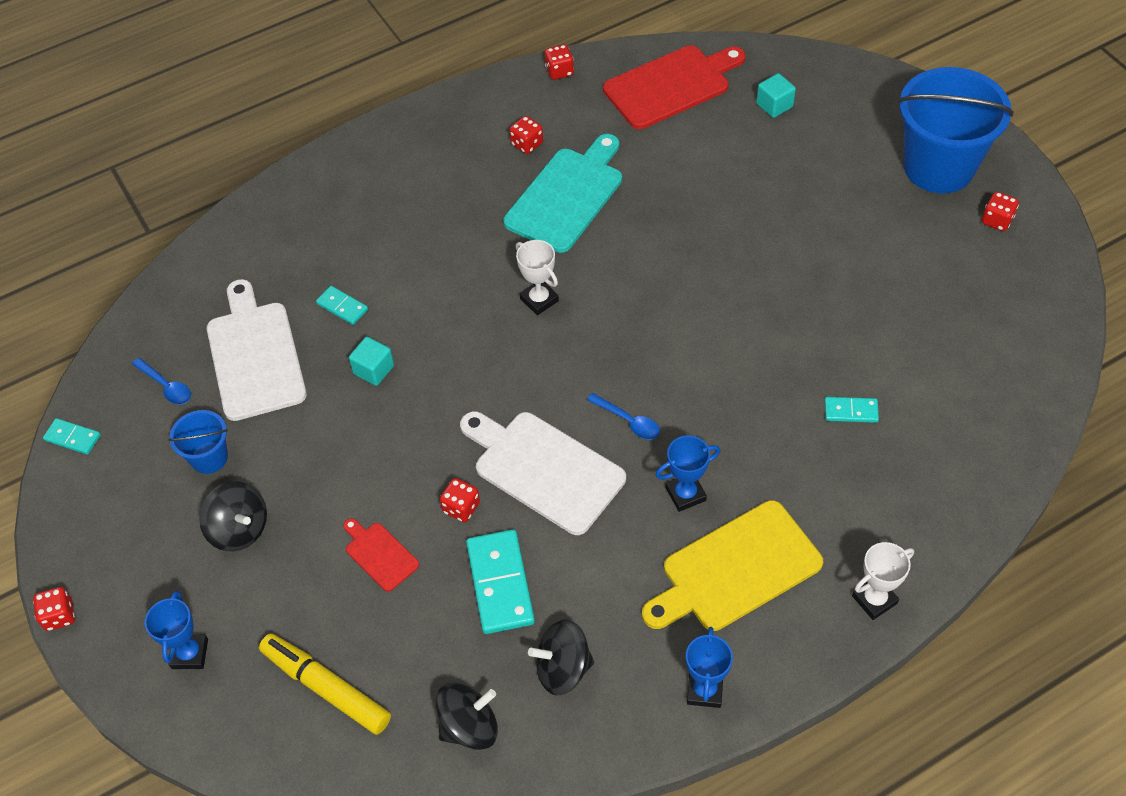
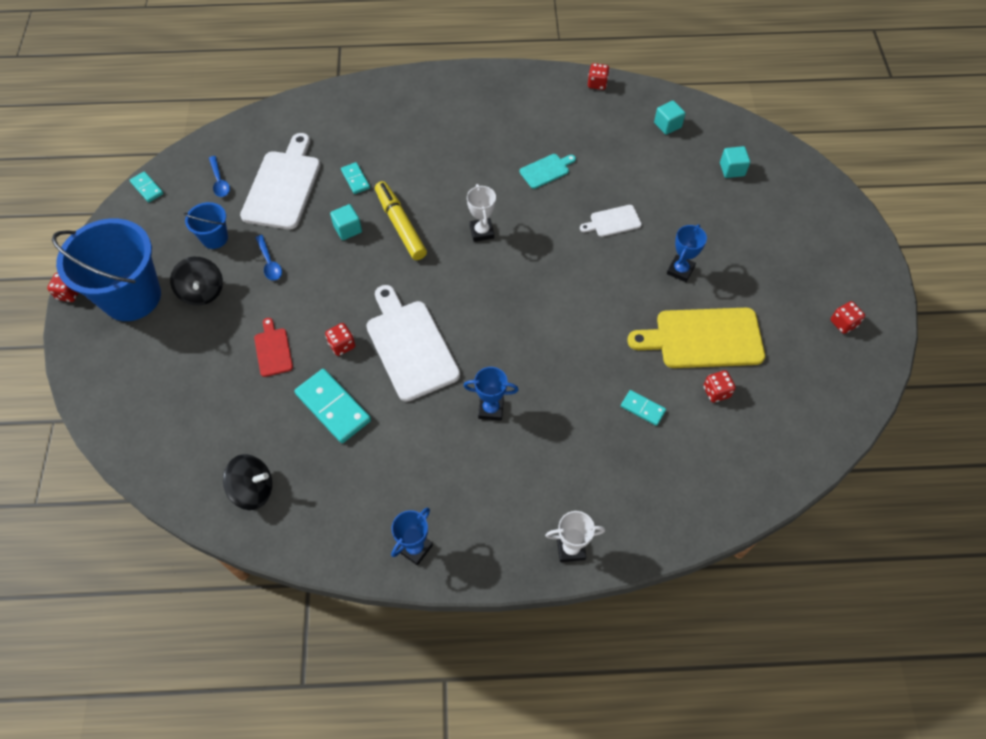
camera: 25 degrees right, 5 degrees up
(190, 654) = (124, 355): blue trophy -> blue trophy (680, 270)
(326, 688) = (186, 418): yellow marker -> yellow marker (400, 225)
(500, 583) = (333, 407): turquoise domino -> turquoise domino turned 60 degrees counterclockwise
(527, 144) = (543, 124): red dice -> red dice (716, 392)
(563, 668) = (335, 484): black spinning top -> none
(567, 196) = (546, 170): turquoise cutting board -> turquoise cutting board, size x0.50
(628, 421) = (486, 341): blue spoon -> blue spoon (269, 263)
(671, 85) = (667, 125): red cutting board -> turquoise cube
(682, 221) = (613, 221): none -> white cutting board
(736, 569) = (490, 477): yellow cutting board -> yellow cutting board (703, 338)
(938, 167) = (824, 265): blue bucket -> blue bucket (132, 297)

